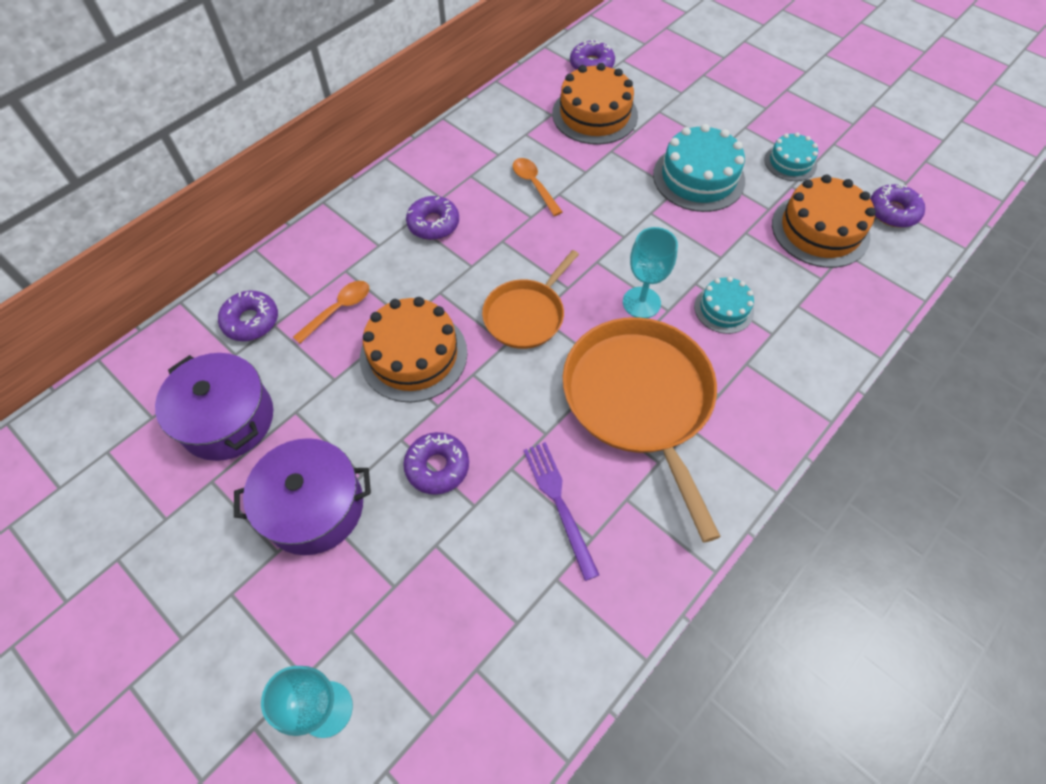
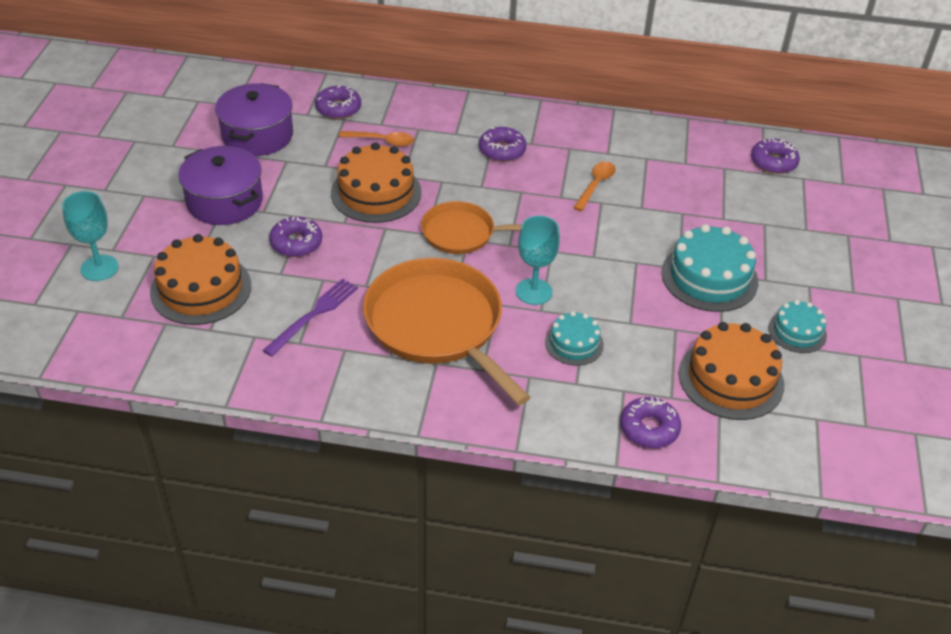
camera: 55 degrees right, 15 degrees down
(594, 114) = (714, 187): orange cake -> orange cake (201, 289)
(639, 400) = (437, 325): orange pan -> orange pan turned 75 degrees counterclockwise
(892, 212) = (811, 426): purple donut -> purple donut (649, 428)

